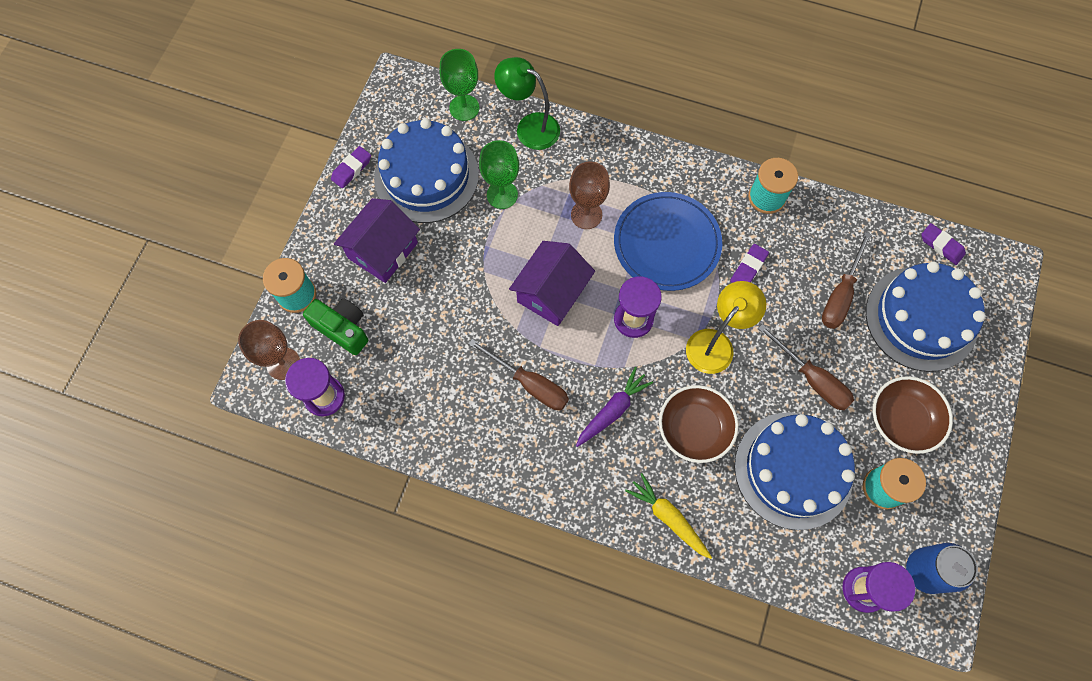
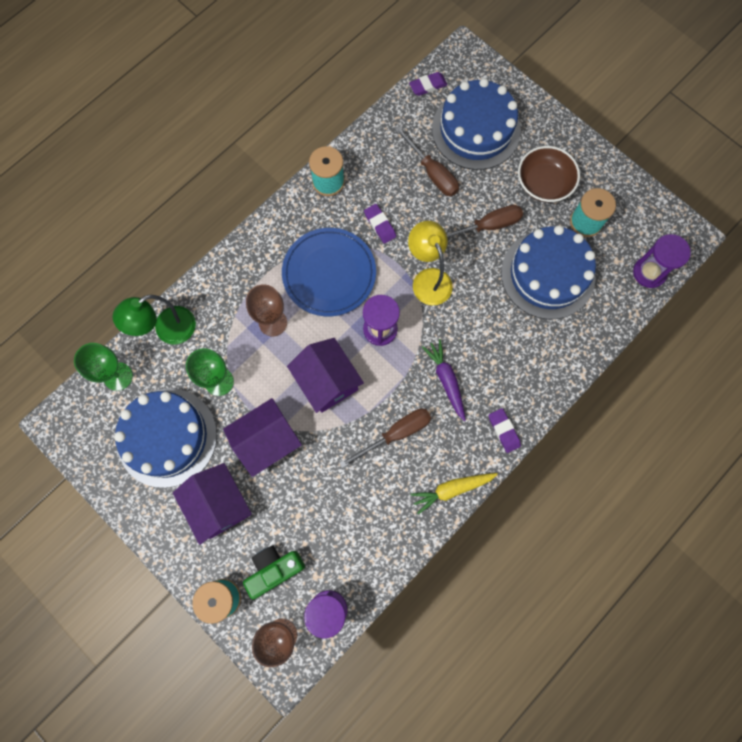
camera: 65 degrees left, 5 degrees up
(352, 169) = (124, 500): purple eraser -> purple eraser (503, 431)
(464, 264) = (267, 441): none -> purple house
(668, 518) = (545, 379): yellow carrot -> yellow carrot (452, 489)
(694, 429) = (487, 328): brown bowl -> none
(925, 571) = (652, 226): blue can -> none

